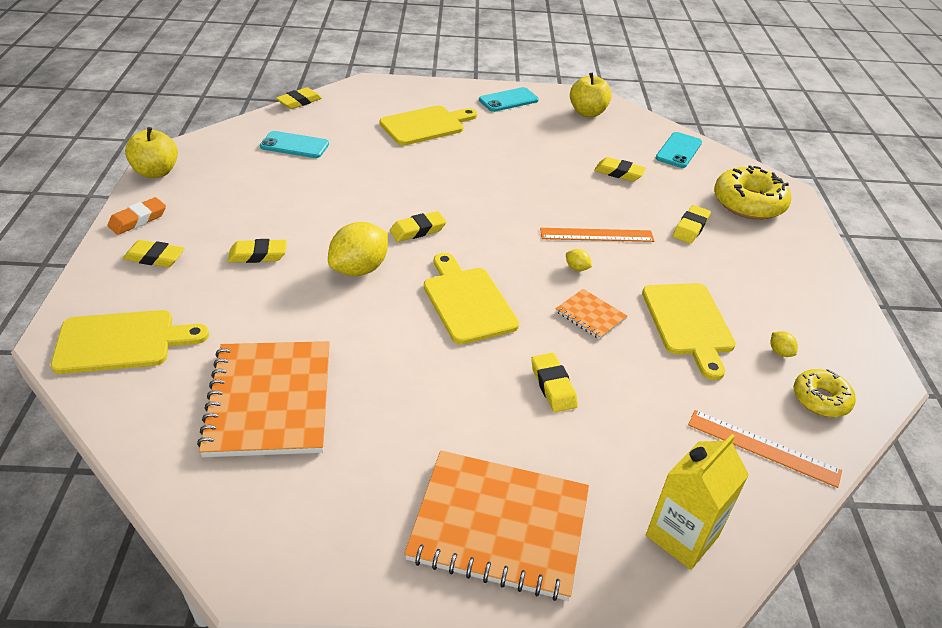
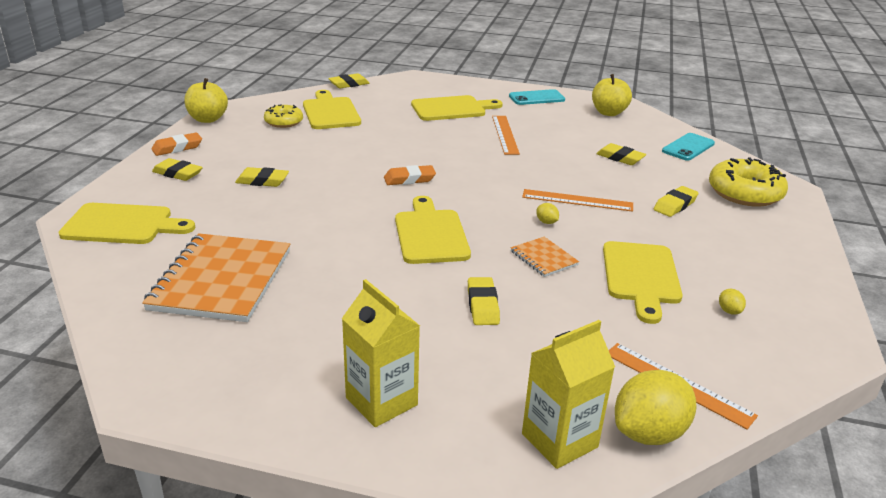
camera: 15 degrees right, 10 degrees down
(294, 145) = (330, 112): turquoise phone -> yellow cutting board
(359, 269) = (344, 200): yellow lemon -> yellow lemon (649, 433)
(417, 230) = (409, 179): yellow eraser -> orange eraser
(494, 155) = (505, 134): none -> orange ruler
(499, 525) = (381, 401): orange notebook -> yellow carton
(820, 399) = (758, 354): yellow donut -> yellow donut (284, 122)

